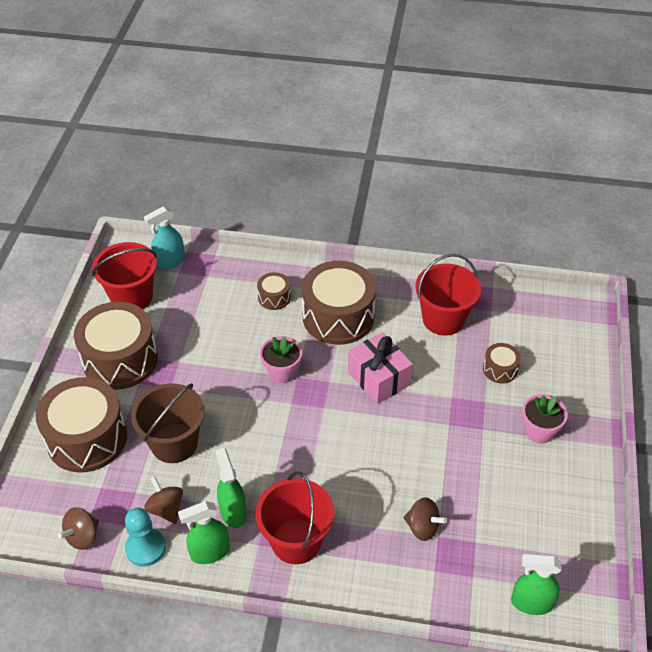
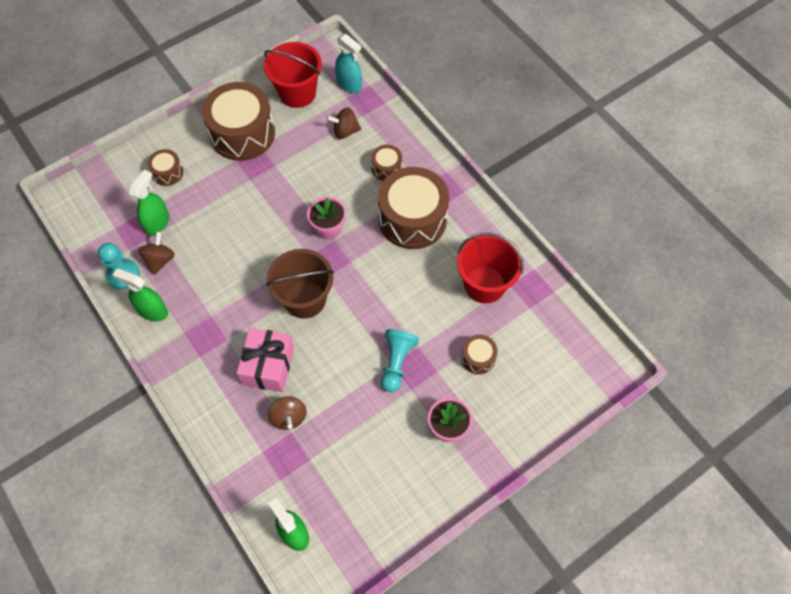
camera: 45 degrees right, 15 degrees up
(82, 536) = (100, 236): brown spinning top -> brown spinning top (345, 131)
(87, 438) = (168, 173): brown drum -> brown drum, size x0.46
(169, 262) = (349, 84): turquoise spray bottle -> turquoise spray bottle turned 150 degrees counterclockwise
(174, 443) = (210, 220): brown bucket -> brown bucket (305, 299)
(233, 512) = (193, 297): green spray bottle -> green spray bottle (157, 223)
(296, 541) = (206, 351): red bucket -> none
(378, 378) = (385, 289): pink gift -> pink gift (268, 366)
(450, 420) = (396, 362): none -> turquoise pawn

